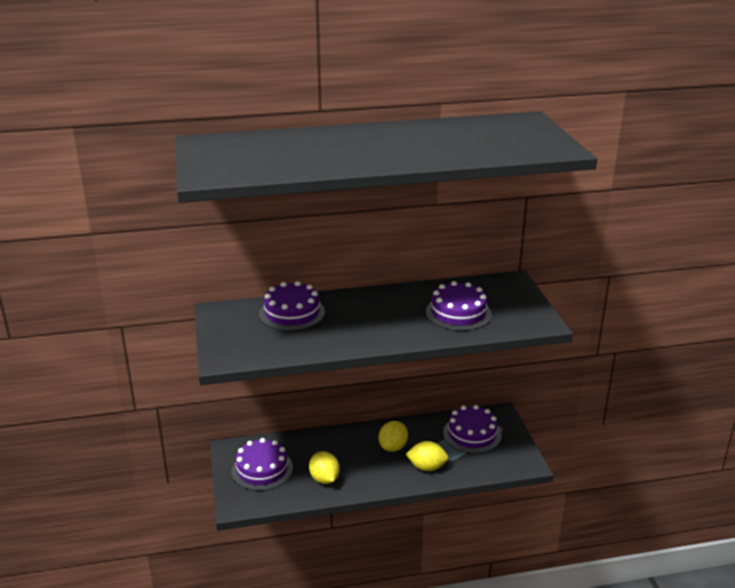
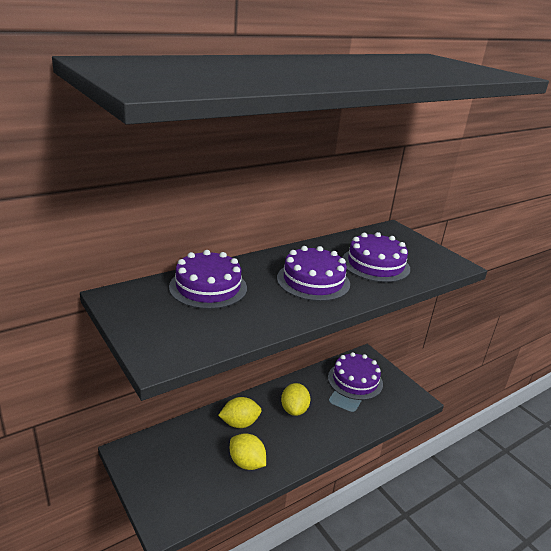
camera: 25 degrees left, 0 degrees up
(262, 469) = (174, 468): purple cake -> purple cake (313, 281)
(427, 467) = (337, 424): yellow lemon -> yellow lemon (239, 423)

